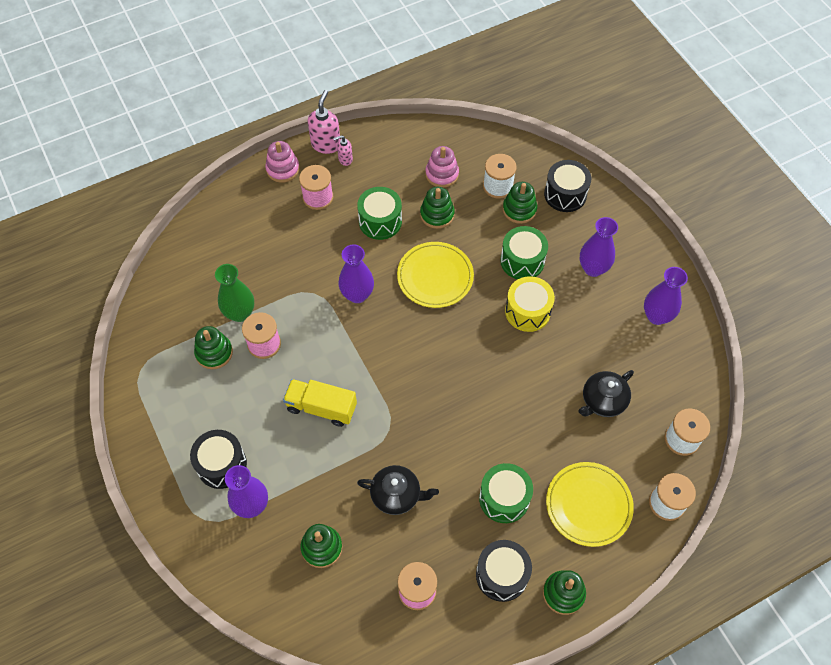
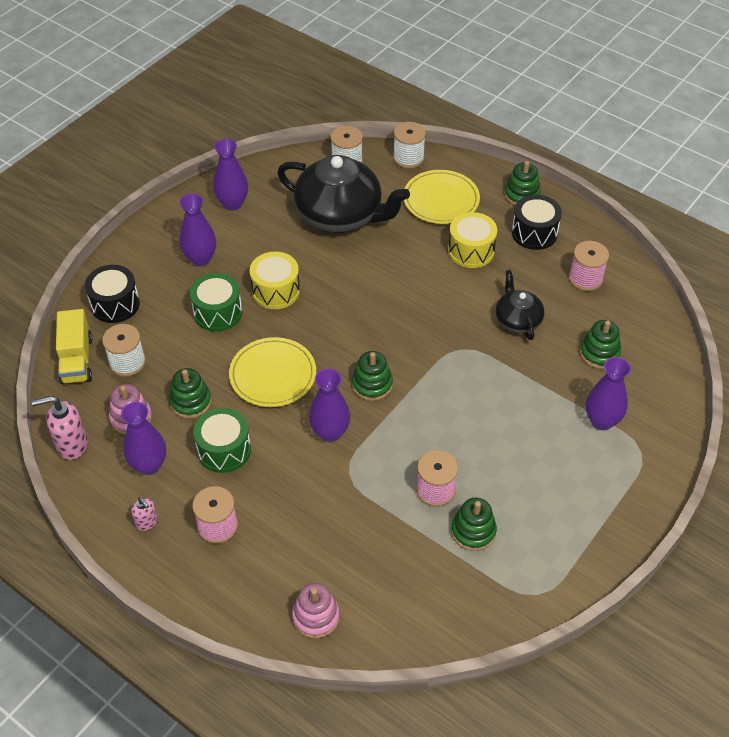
camera: 115 degrees left, 10 degrees down
(222, 465) = (582, 463): black drum -> none
(240, 313) = (412, 531): green vase -> none
(283, 169) = (190, 584): pink stacking toy -> pink stacking toy (316, 617)
(321, 408) = (473, 409): yellow truck -> yellow truck (77, 359)
(326, 144) = (131, 554): pink soap dispenser -> pink soap dispenser (71, 445)
(392, 173) = (149, 465): none -> purple vase
(504, 498) = (471, 251): green drum -> yellow drum
(519, 209) = (152, 335): green stacking toy -> green stacking toy (372, 384)
(603, 401) = (340, 216): black teapot -> black teapot, size x1.93

